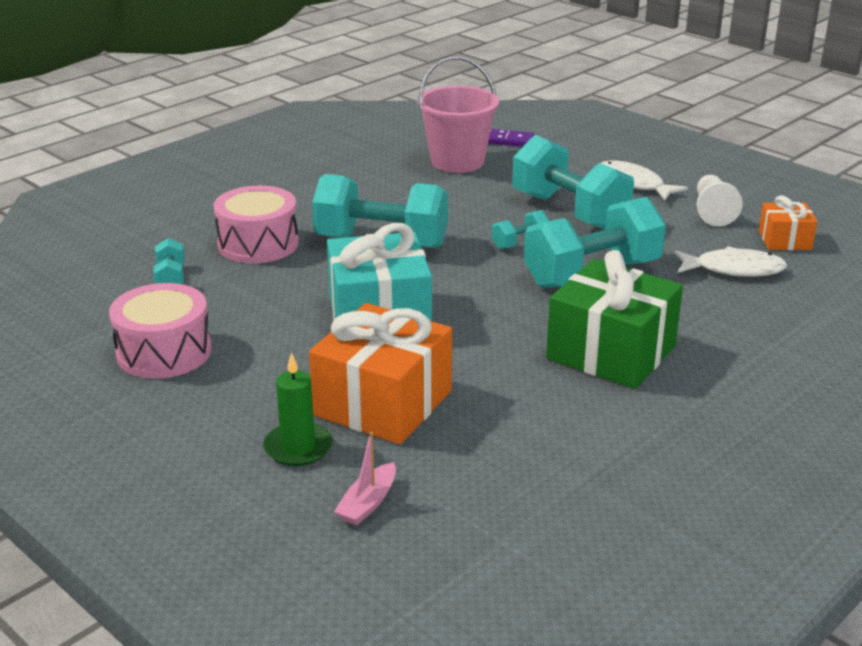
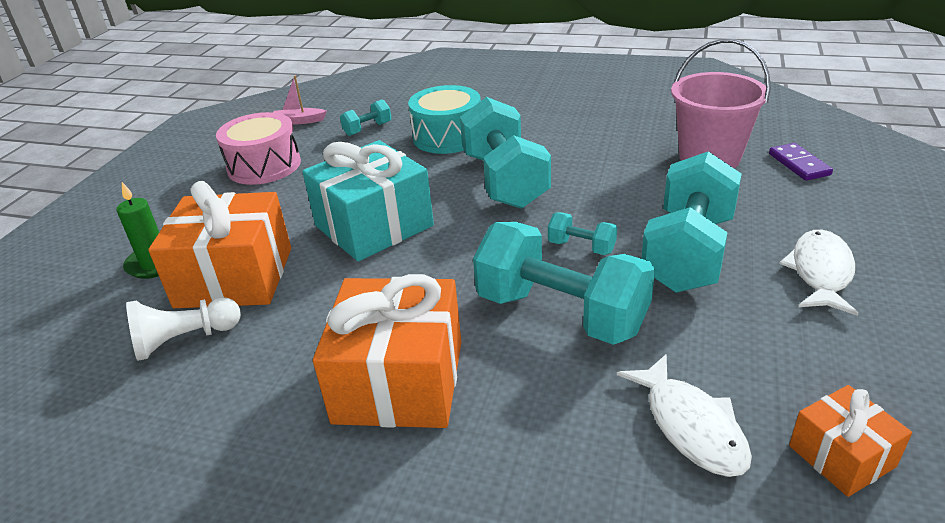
camera: 65 degrees right, 5 degrees up
(258, 244) = (447, 137): pink drum -> turquoise drum
(368, 503) = (83, 323): pink boat -> pink boat (299, 121)
(611, 352) = (399, 381): green gift -> orange gift
(712, 212) = (835, 358): white pawn -> white pawn (184, 340)

